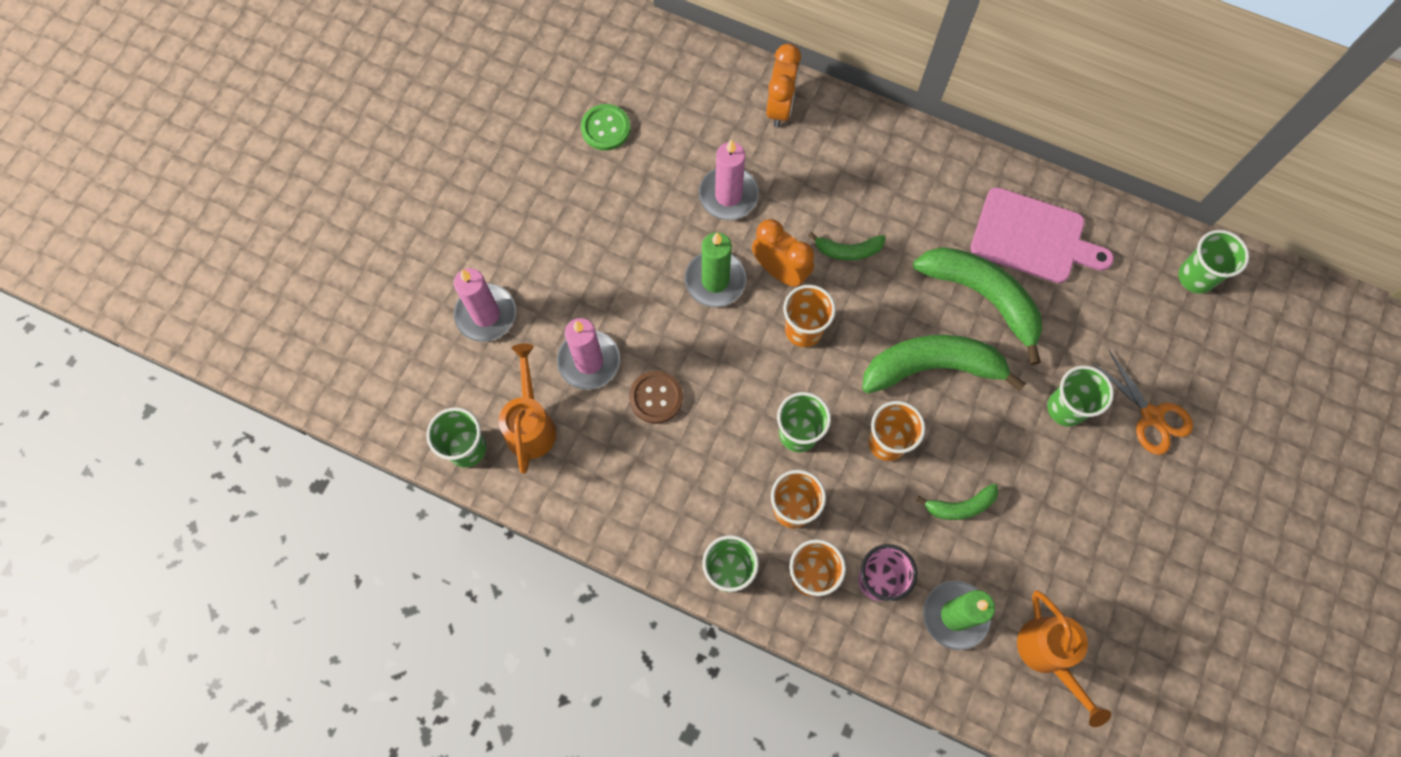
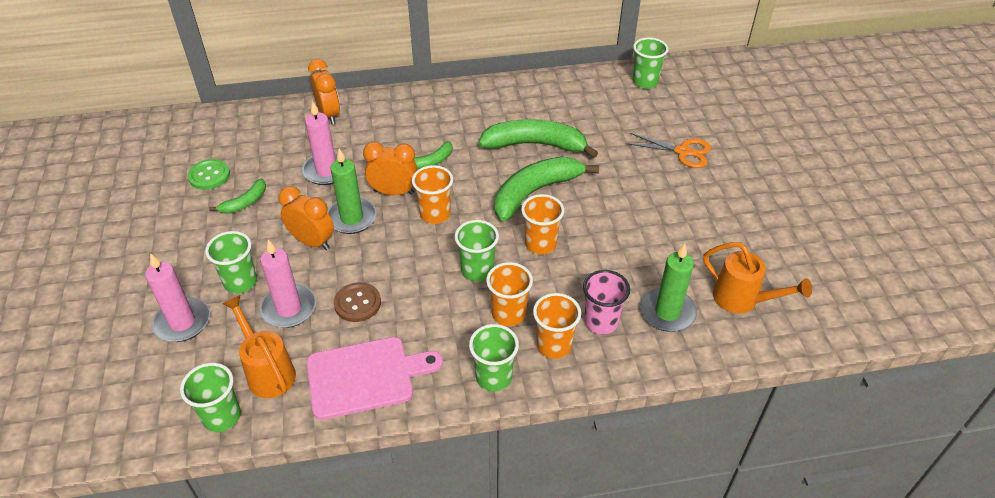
camera: 35 degrees left, 25 degrees down
(658, 288) = (312, 242): none -> orange clock
(960, 506) = (616, 253): green banana -> green banana (245, 203)
(1033, 237) = (539, 105): pink cutting board -> pink cutting board (365, 376)
(1065, 408) = (632, 172): green cup -> green cup (240, 282)

